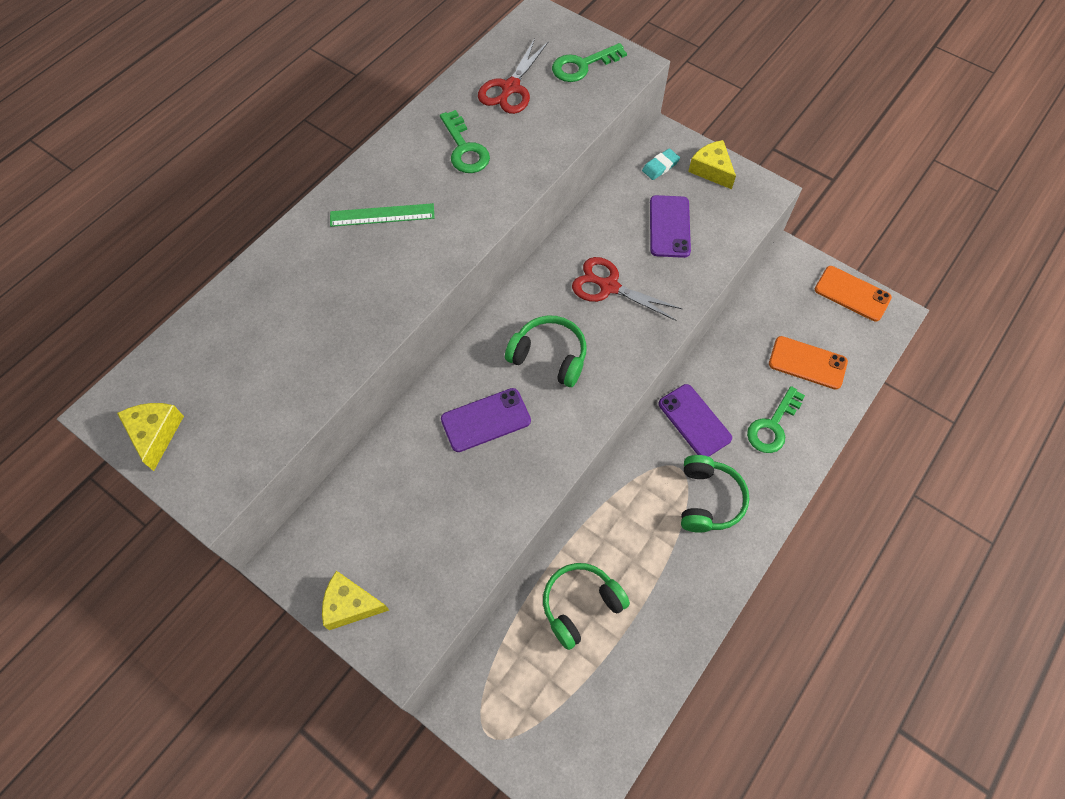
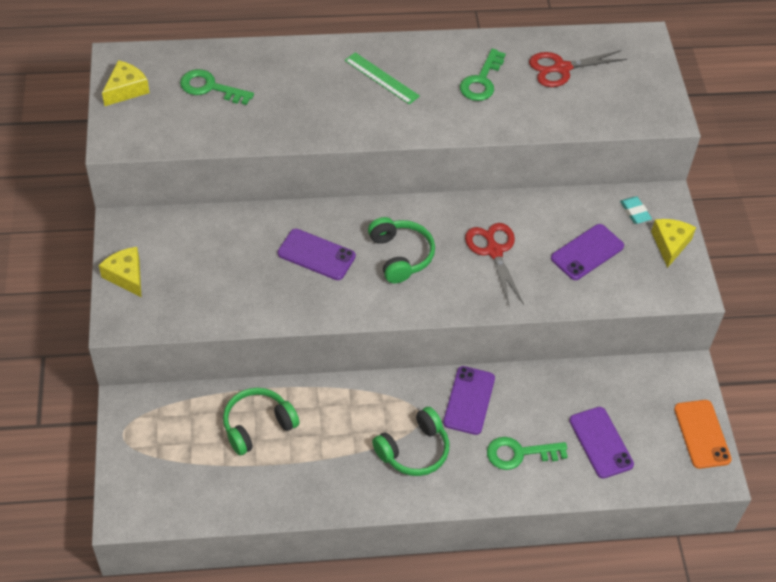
camera: 45 degrees right, 10 degrees down
(580, 605) = (258, 426): green headphones -> green headphones turned 45 degrees counterclockwise
(582, 65) = (631, 92): green key -> green key (210, 88)
(660, 166) = (635, 212): turquoise eraser -> turquoise eraser turned 60 degrees clockwise
(807, 363) = (600, 442): orange phone -> purple phone

